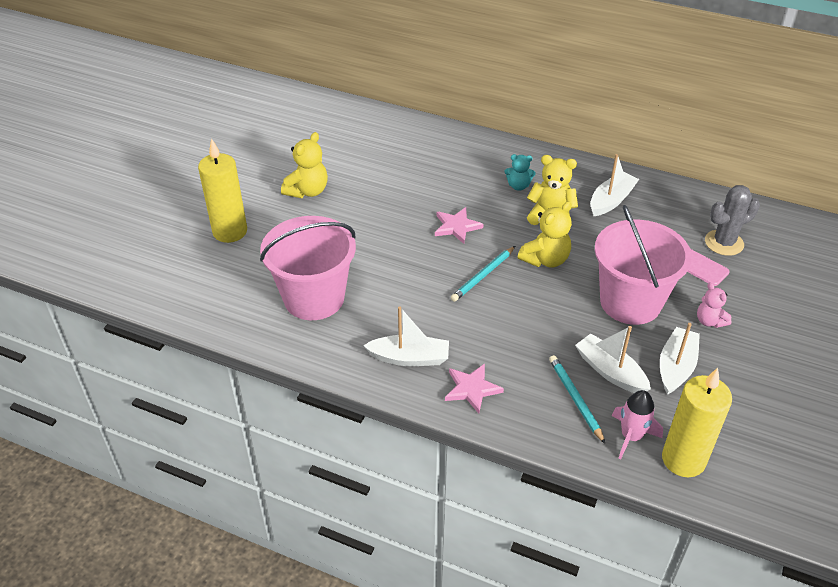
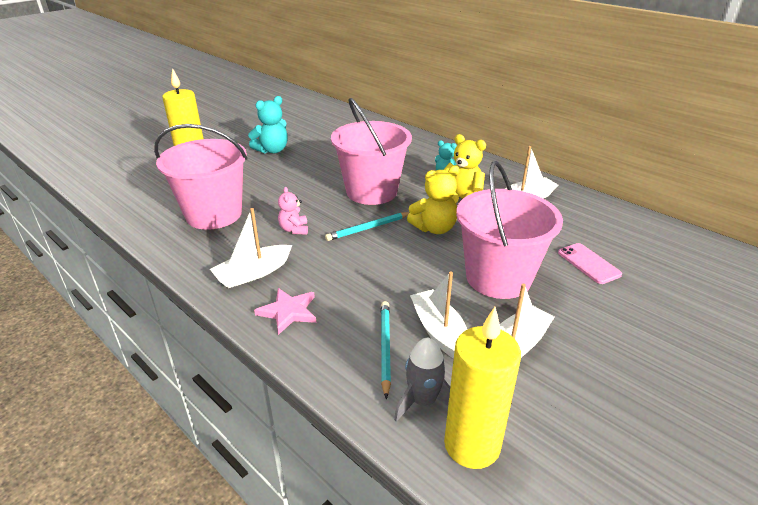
camera: 20 degrees right, 10 degrees down
(307, 191) = (272, 150): yellow teddy bear -> turquoise teddy bear
(409, 358) = (253, 273): white boat -> white boat turned 120 degrees clockwise
(457, 227) = (371, 191): pink star -> pink bucket
(631, 436) = (423, 401): pink rocket -> grey rocket
(709, 321) = (578, 313): pink teddy bear -> pink teddy bear (294, 229)
(724, 243) = (627, 251): grey cactus -> none

